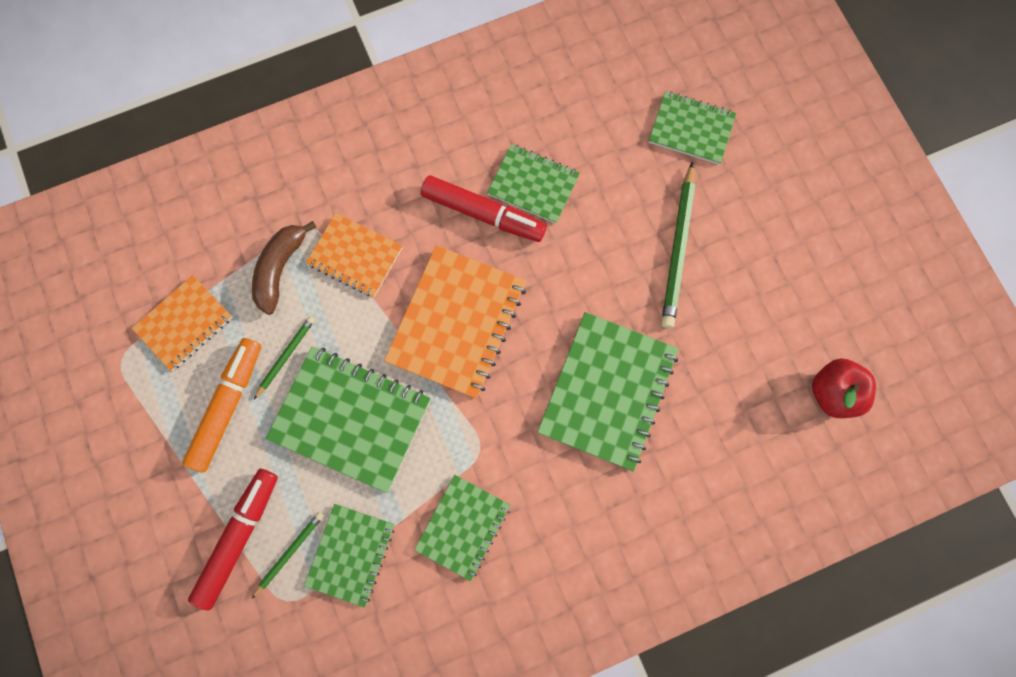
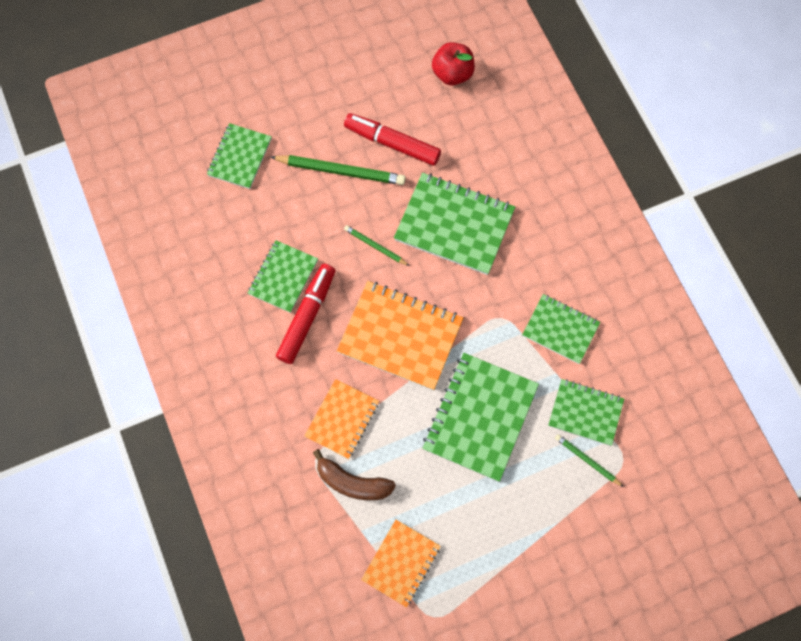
camera: 90 degrees left, 5 degrees down
(184, 323) = (401, 563): orange notebook -> orange notebook turned 75 degrees clockwise
(227, 406) = (471, 519): orange marker -> none
(239, 537) = (577, 501): red marker -> red marker (392, 143)
(286, 356) = (429, 473): green pencil -> green pencil (375, 246)

